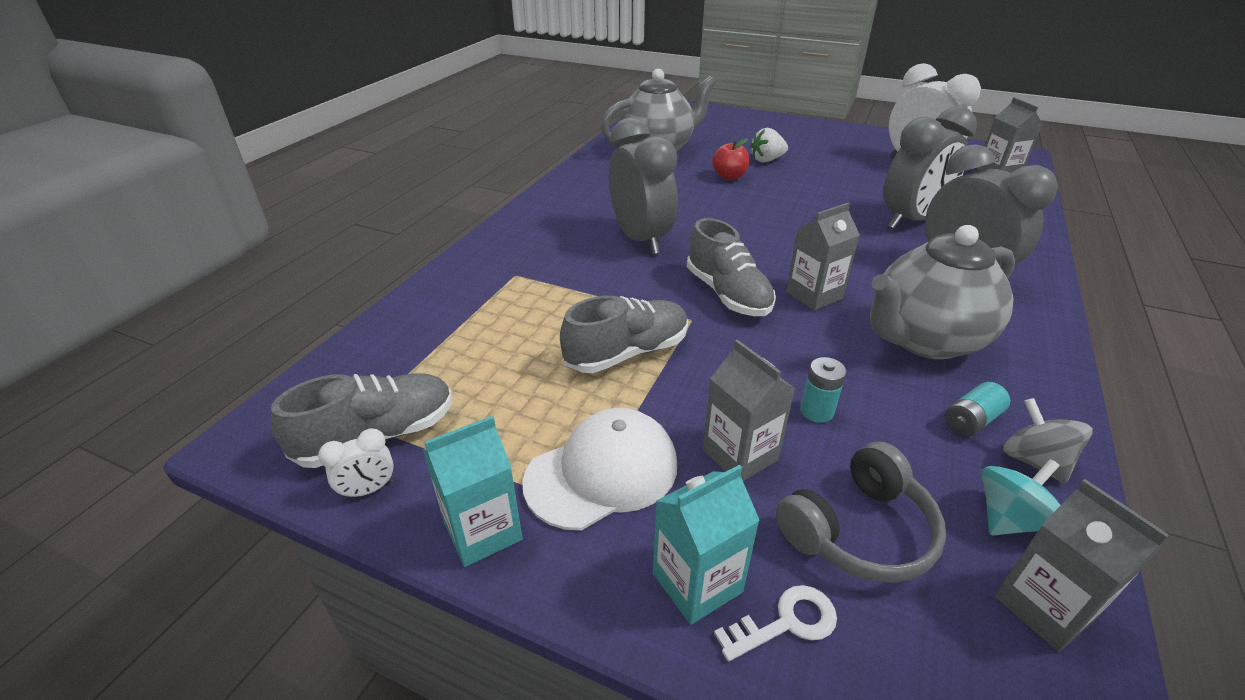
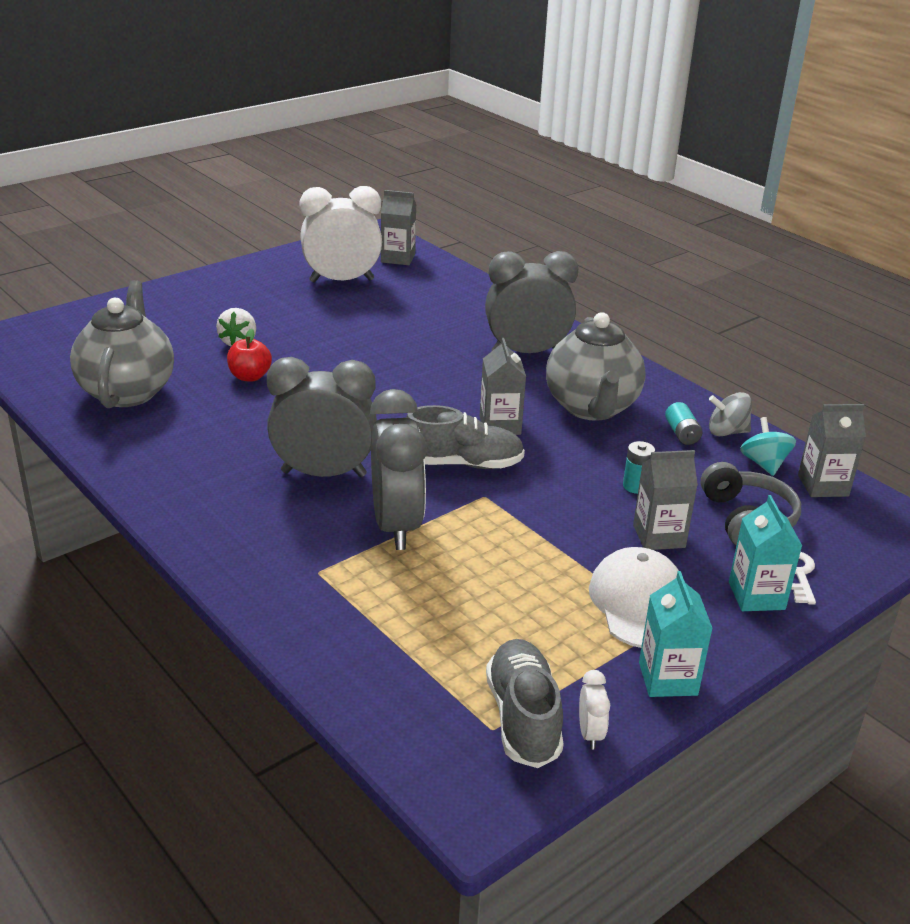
camera: 65 degrees left, 5 degrees down
(627, 353) = (506, 545): grey shoe -> none
(911, 220) = (432, 332): grey clock -> grey clock (396, 526)

